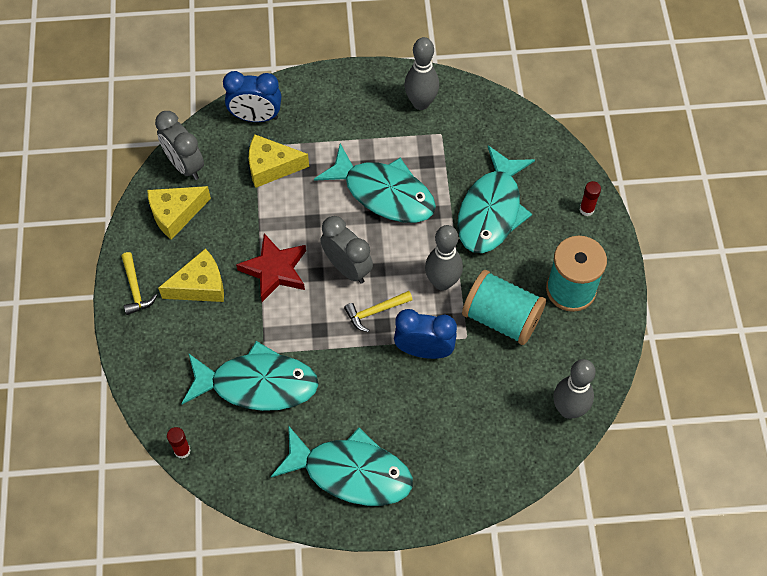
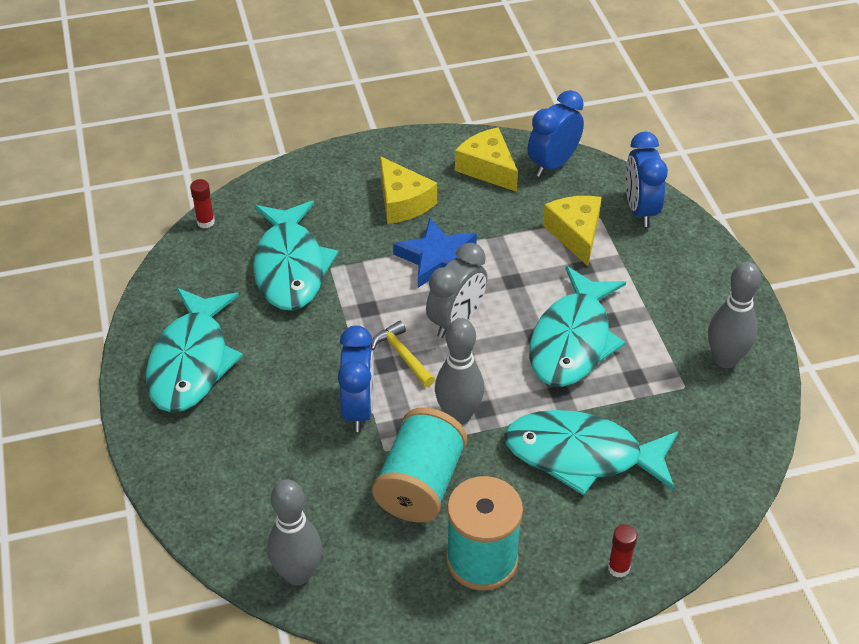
camera: 80 degrees right, 15 degrees down
(135, 289) = (387, 155): yellow hammer -> none
(185, 165) = (553, 164): grey clock -> blue clock
(275, 270) = (437, 258): red star -> blue star

